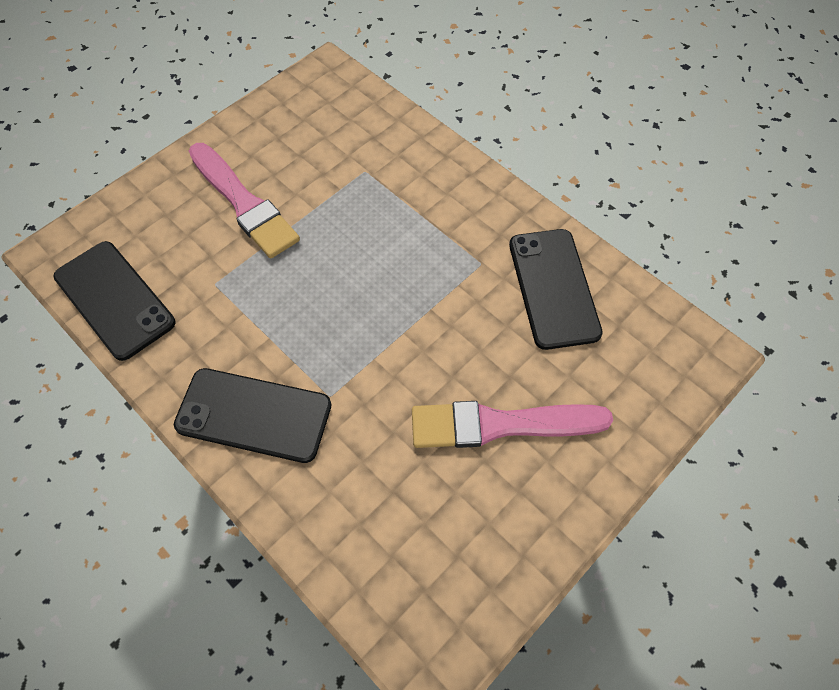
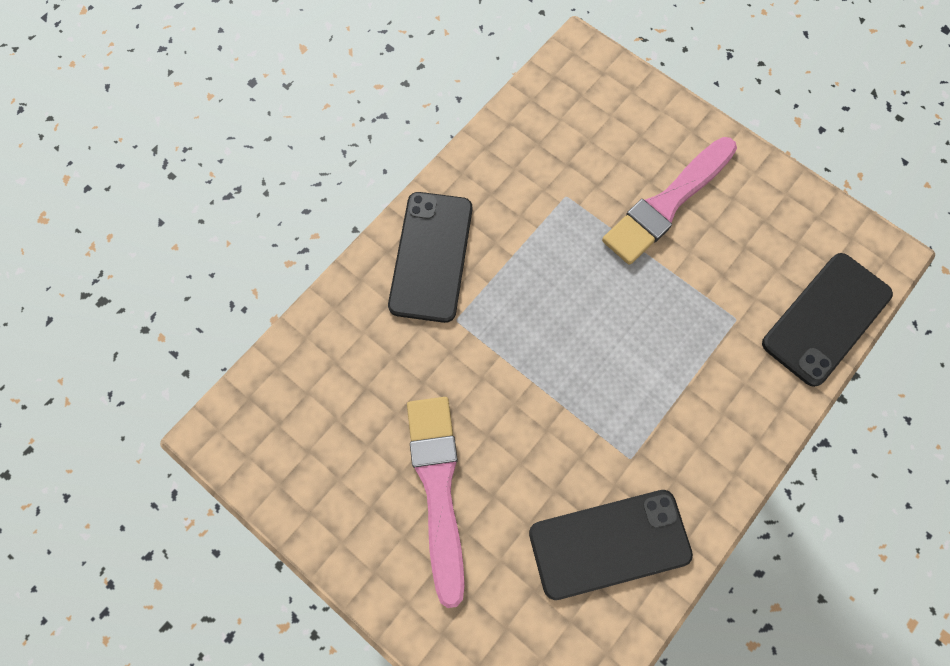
camera: 85 degrees right, 10 degrees up
(114, 299) = (537, 116): black phone -> black phone (826, 319)

